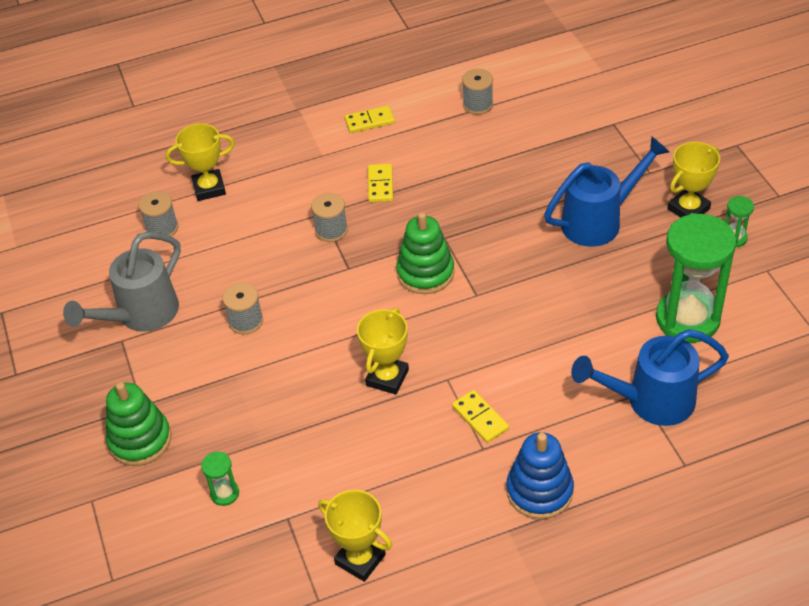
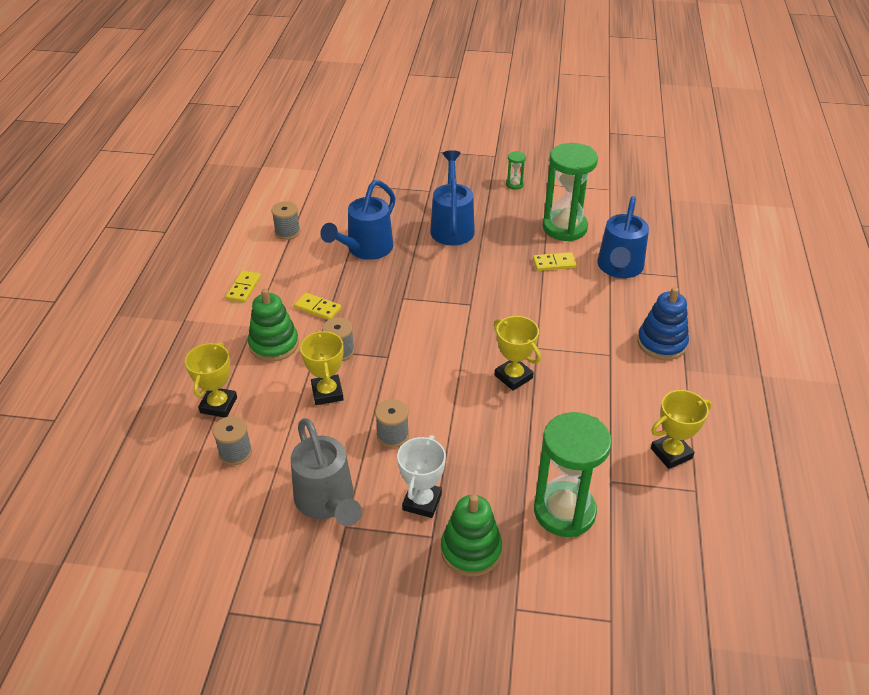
camera: 65 degrees left, 5 degrees down
(177, 380) = (422, 502): none -> white trophy
(225, 493) = (564, 511): green hourglass -> green hourglass, size x2.38
(425, 273) = (428, 320): green stacking toy -> green stacking toy (274, 344)
(480, 418) = (582, 345): yellow domino -> yellow domino (554, 263)
(499, 173) = (366, 249): none -> blue watering can
(688, 209) = (475, 190): yellow trophy -> yellow trophy (327, 393)

